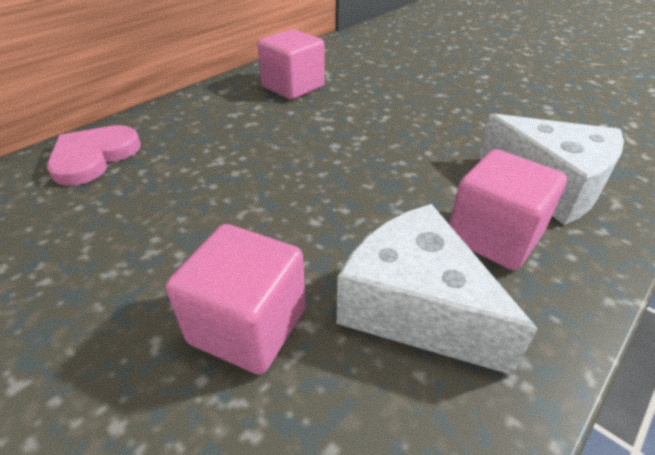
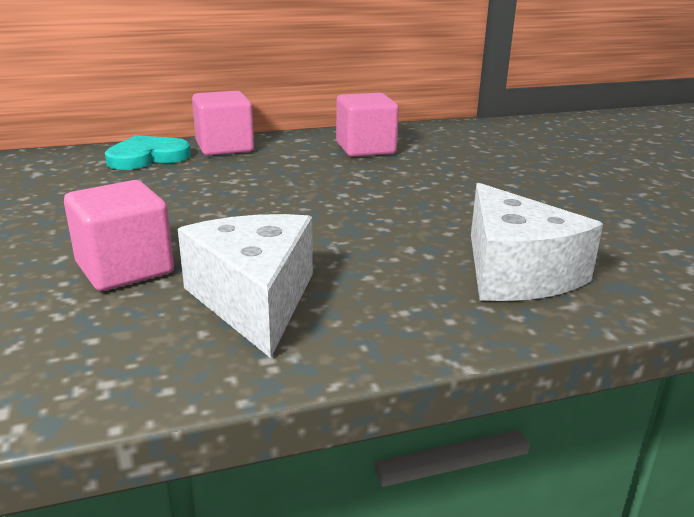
camera: 30 degrees right, 15 degrees down
(93, 157) = (147, 157): pink heart -> turquoise heart
(494, 236) = (393, 286): pink cube -> pink cube (224, 147)

